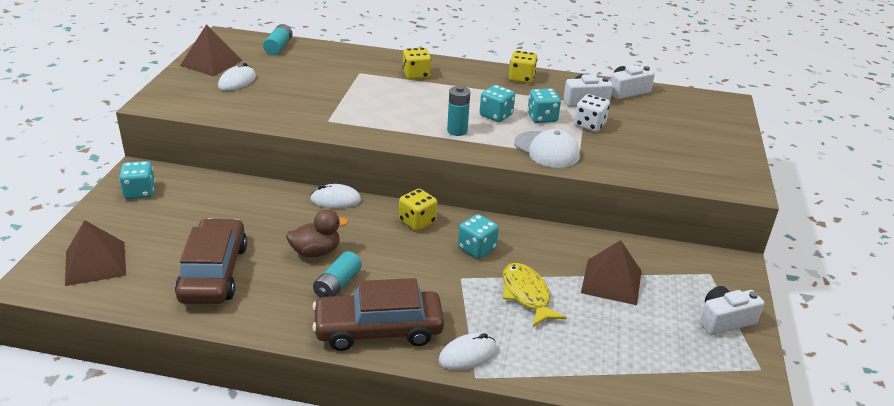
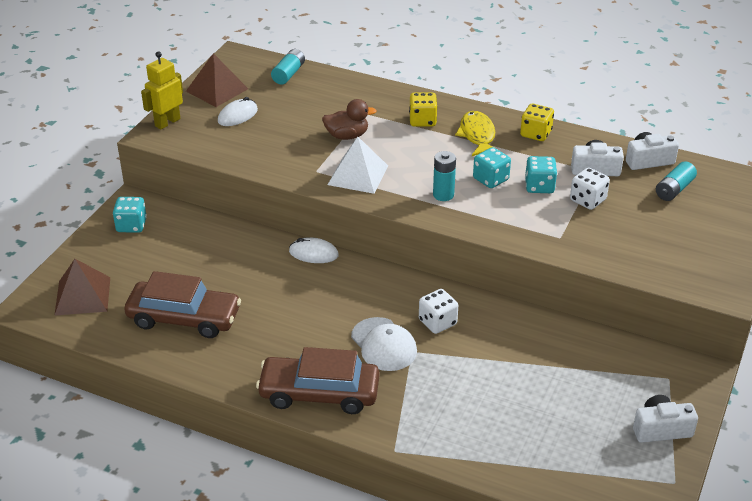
camera: 15 degrees right, 5 degrees up
(166, 91) = (167, 122): none -> yellow robot
(214, 273) = (184, 318): brown car -> brown car turned 90 degrees clockwise
(316, 252) = (281, 308): brown duck -> brown duck (347, 136)
(337, 284) = (293, 344): turquoise battery -> turquoise battery (674, 189)
(370, 121) = (358, 175): none -> white pyramid
(417, 221) = (387, 286): yellow dice -> none
(467, 355) = (394, 429): white mouse -> none
(477, 248) = (437, 322): turquoise dice -> white dice
(526, 295) = (470, 377): yellow fish -> yellow fish (477, 135)
(547, 150) = (529, 226): white cap -> white cap (383, 345)
(611, 281) = (561, 374): brown pyramid -> none

